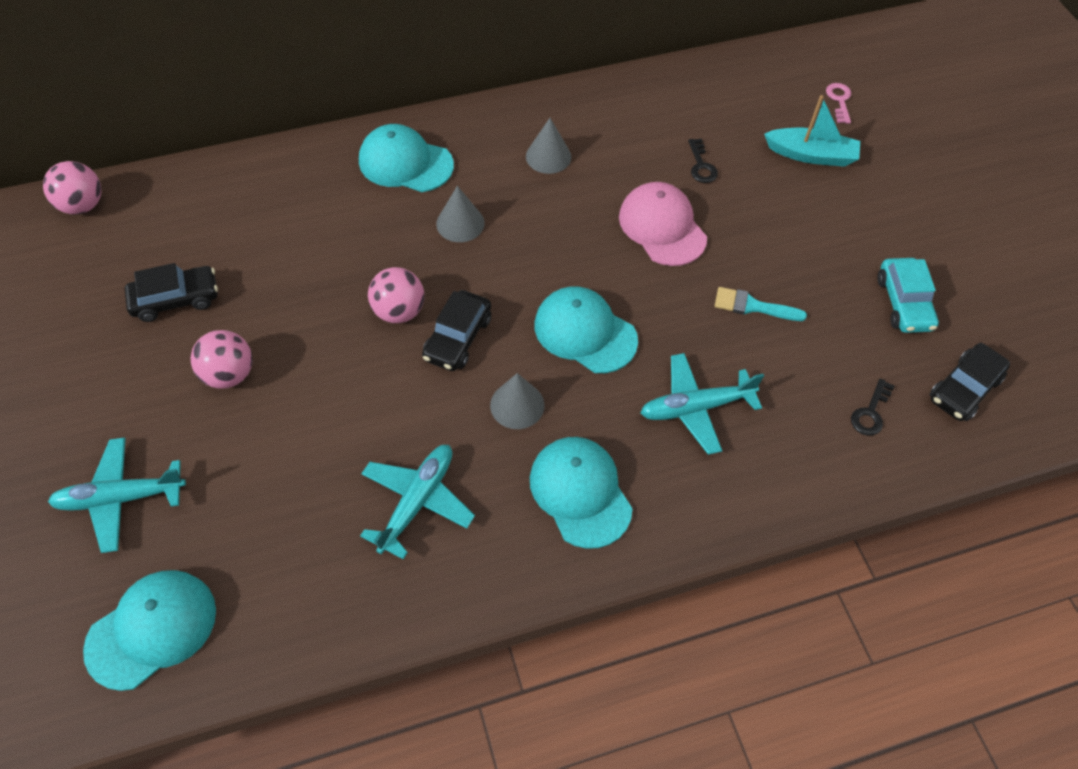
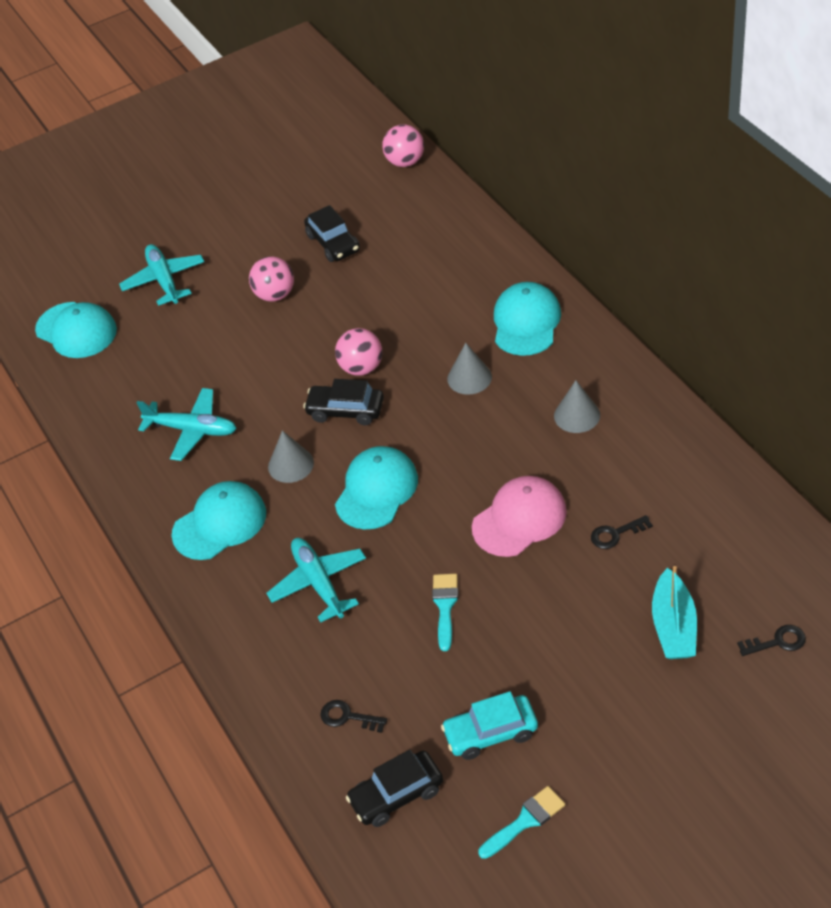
camera: 85 degrees right, 10 degrees down
(839, 100) = (777, 642): pink key -> black key
(964, 389) = (396, 795): black car -> black car turned 60 degrees counterclockwise
(997, 299) = (525, 821): none -> turquoise brush

